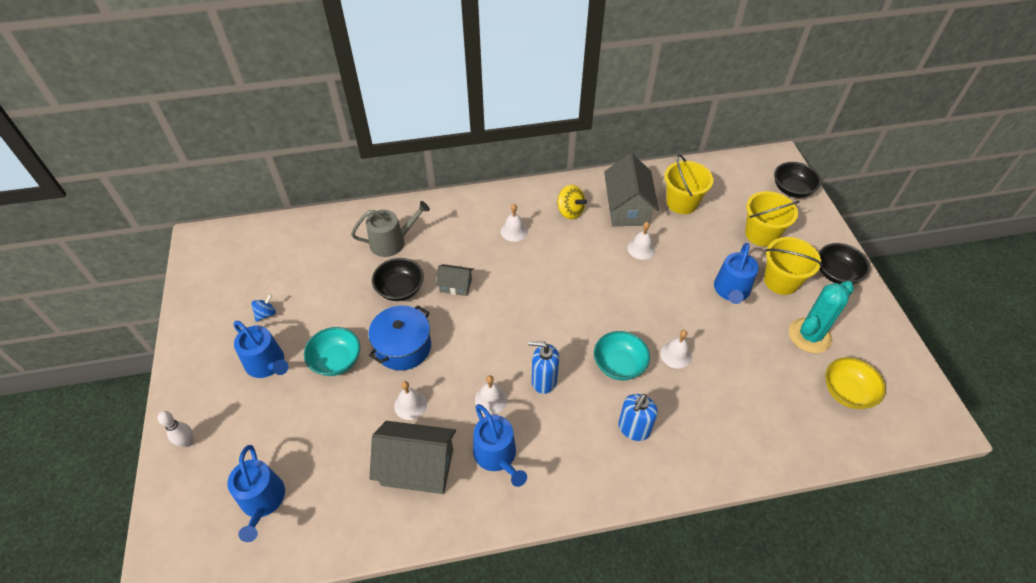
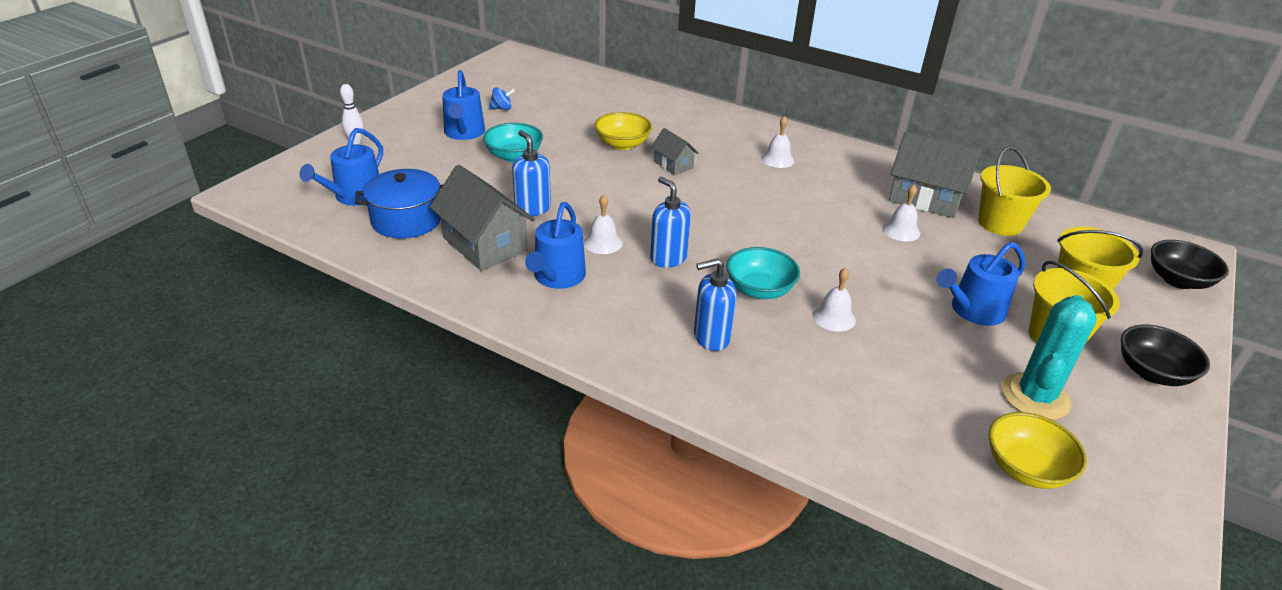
camera: 40 degrees right, 15 degrees down
(392, 242) = (656, 117): grey watering can -> none
(400, 289) = (622, 144): black bowl -> yellow bowl
(403, 347) = (576, 175): blue pot -> blue pot (406, 220)
(410, 405) = (532, 209): white bell -> blue soap dispenser
(570, 211) = (855, 173): yellow spinning top -> none
(627, 208) = (925, 198): grey house -> grey house turned 75 degrees clockwise
(809, 335) = (1035, 397): turquoise cactus -> turquoise cactus turned 60 degrees counterclockwise

